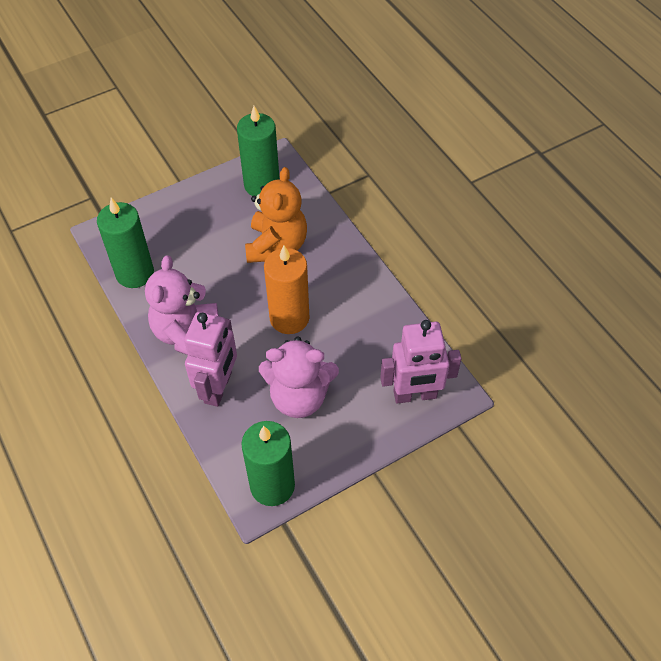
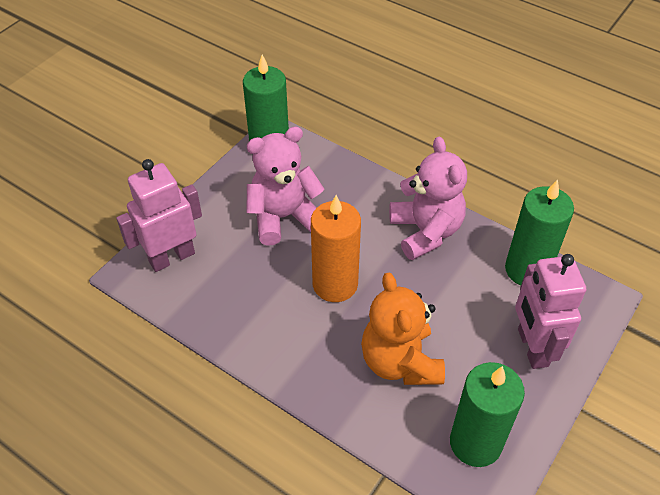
camera: 155 degrees right, 5 degrees down
(218, 388) = (362, 199): pink robot -> pink robot (532, 347)

